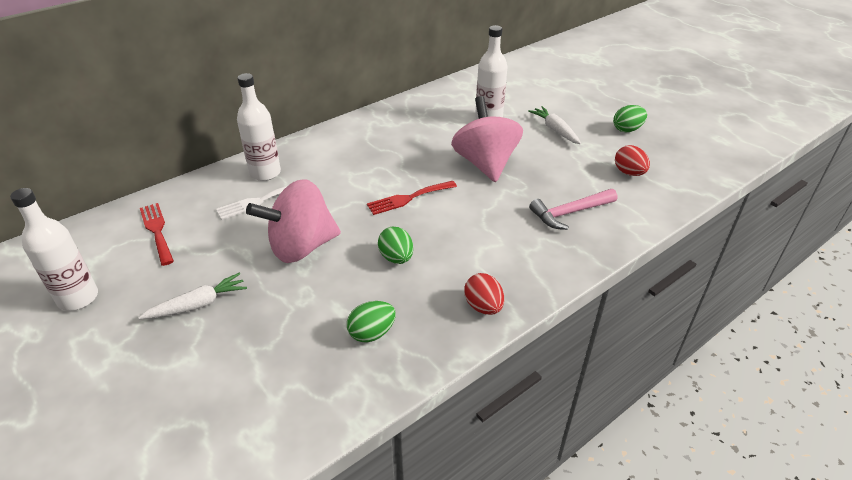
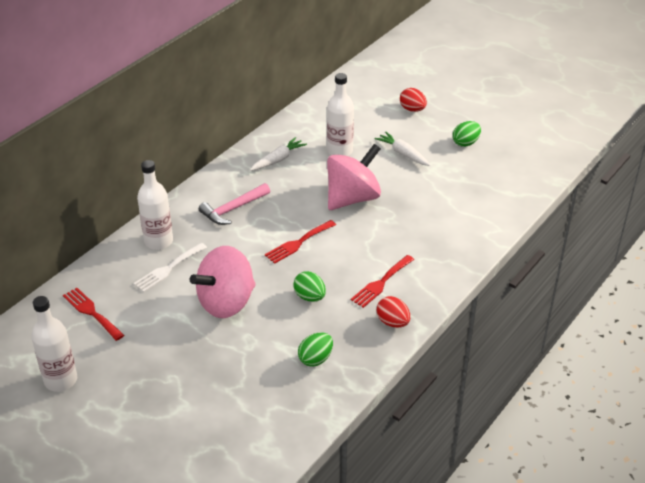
camera: 15 degrees left, 0 degrees up
(198, 304) = (166, 365): white carrot -> white carrot (278, 159)
(485, 163) = (352, 198): pink spinning top -> pink spinning top turned 75 degrees clockwise
(485, 257) = (381, 283): none -> red fork
(570, 213) = (437, 232): pink hammer -> pink hammer (233, 209)
(629, 173) = (476, 186): red egg -> red egg (412, 109)

